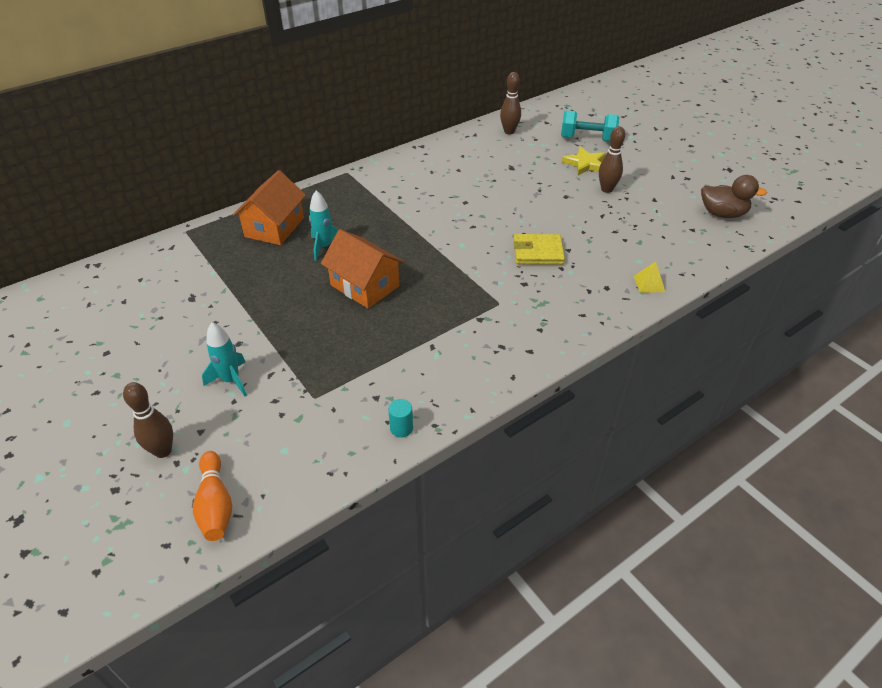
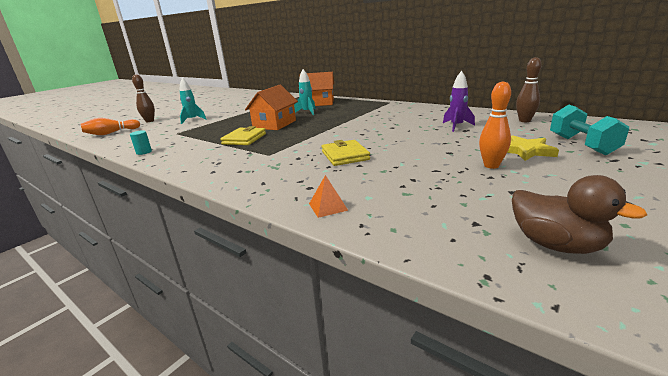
camera: 75 degrees right, 20 degrees down
(416, 320) = (244, 139): none -> yellow wallet
(496, 167) = (456, 126): none -> purple rocket
(606, 189) = (491, 166): brown bowling pin -> orange bowling pin
(649, 283) = (328, 206): yellow pyramid -> orange pyramid
(722, 214) = (556, 244): brown duck -> brown duck turned 45 degrees counterclockwise

